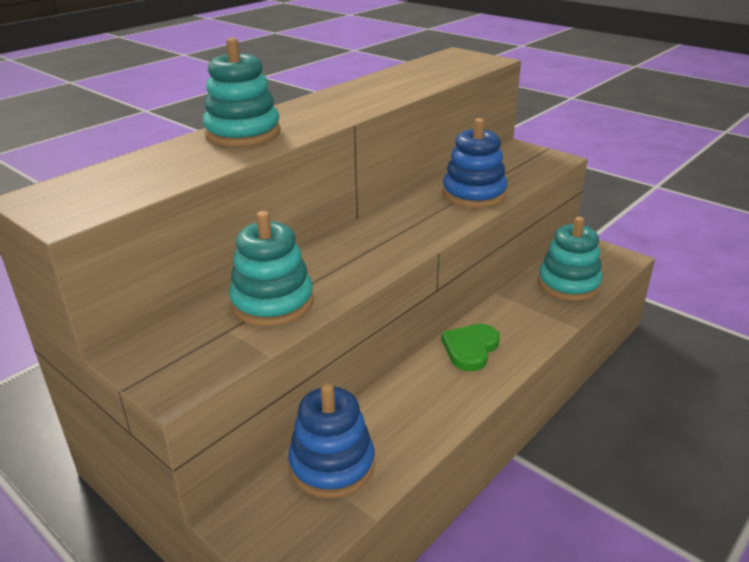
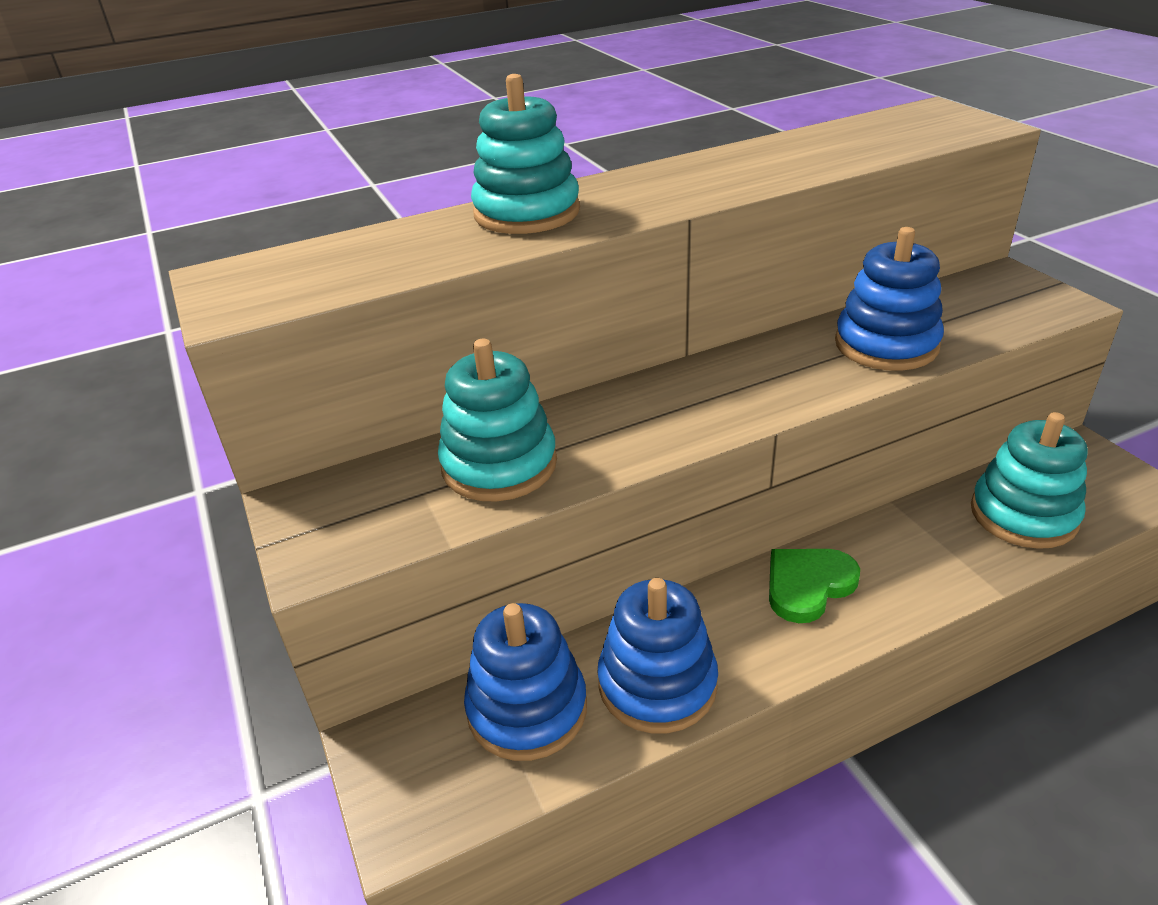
camera: 25 degrees right, 5 degrees up
(409, 427) = (657, 684): none -> blue stacking toy

